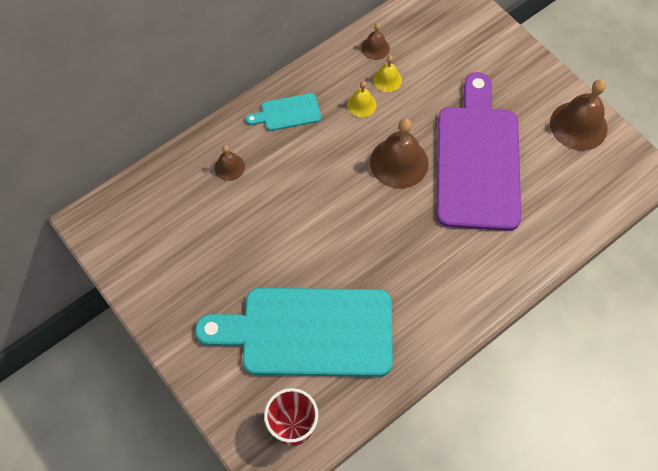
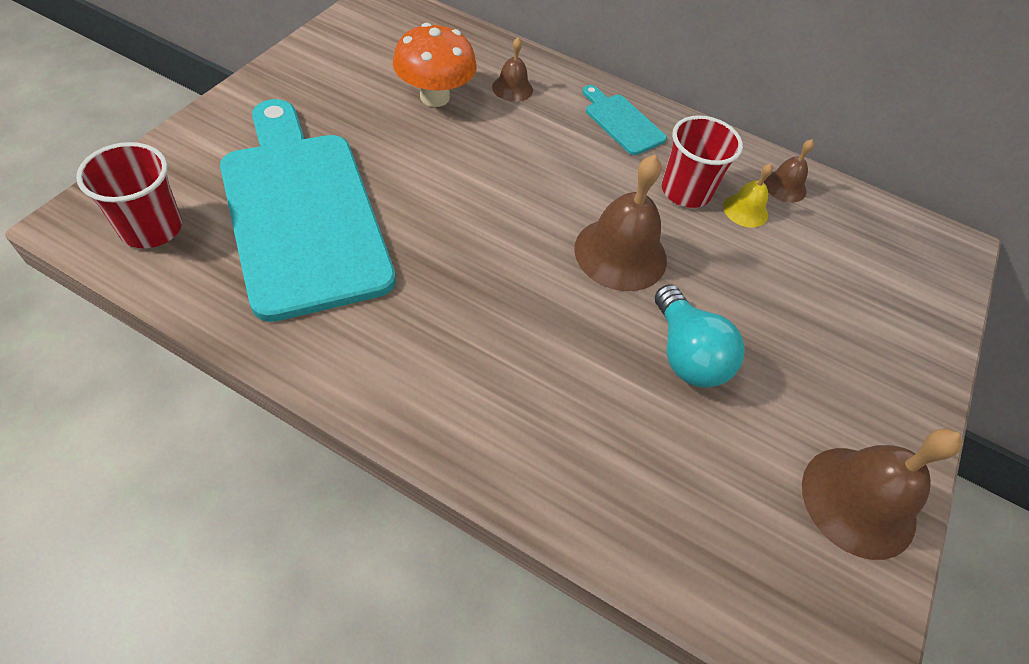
camera: 60 degrees right, 10 degrees down
(221, 220) = (434, 97): none -> orange mushroom
(361, 104) = (685, 191): yellow bell -> red cup
(477, 160) = (686, 354): purple cutting board -> turquoise light bulb

